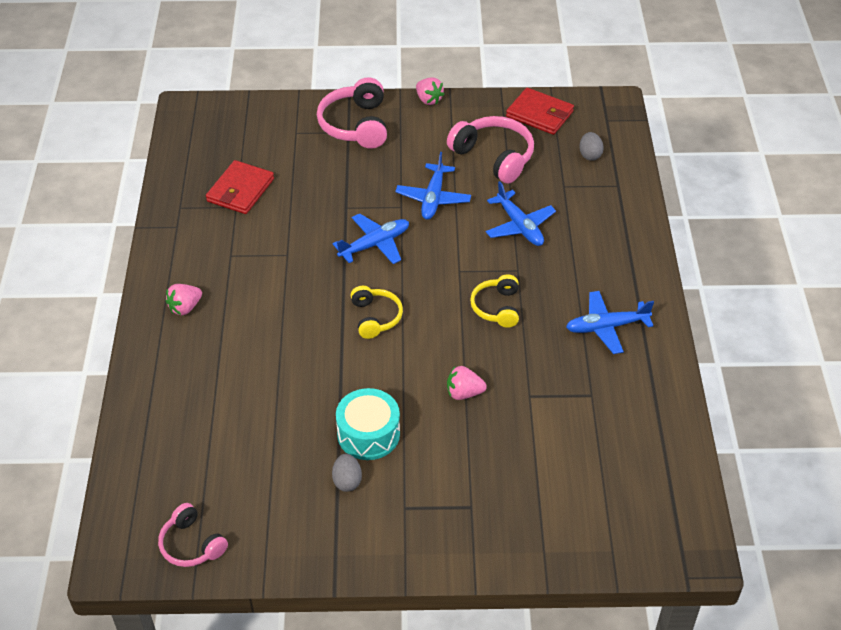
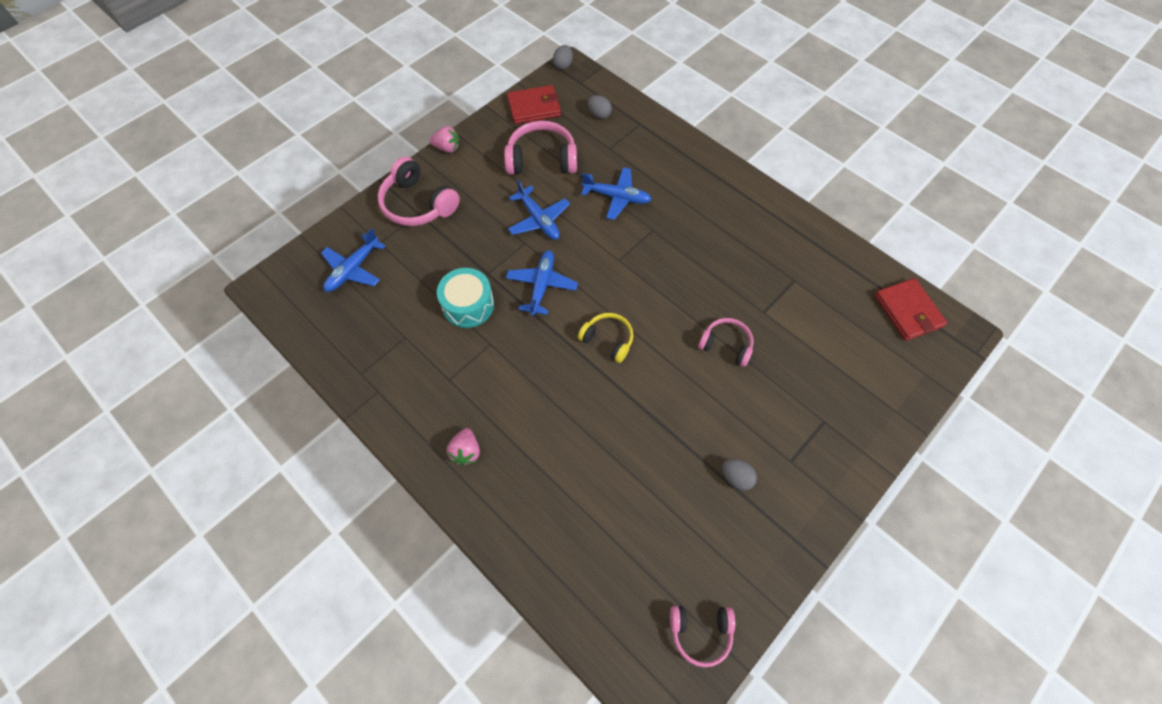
camera: 45 degrees left, 15 degrees up
(240, 190) = (392, 321): red wallet -> red wallet (908, 311)
(368, 434) = (707, 430): turquoise drum -> turquoise drum (468, 305)
(464, 393) = (726, 345): pink strawberry -> pink headphones
(497, 307) = (672, 267): yellow headphones -> none
(606, 327) = (748, 227): blue plane -> blue plane (353, 269)
(609, 97) = (563, 65): none -> grey egg

